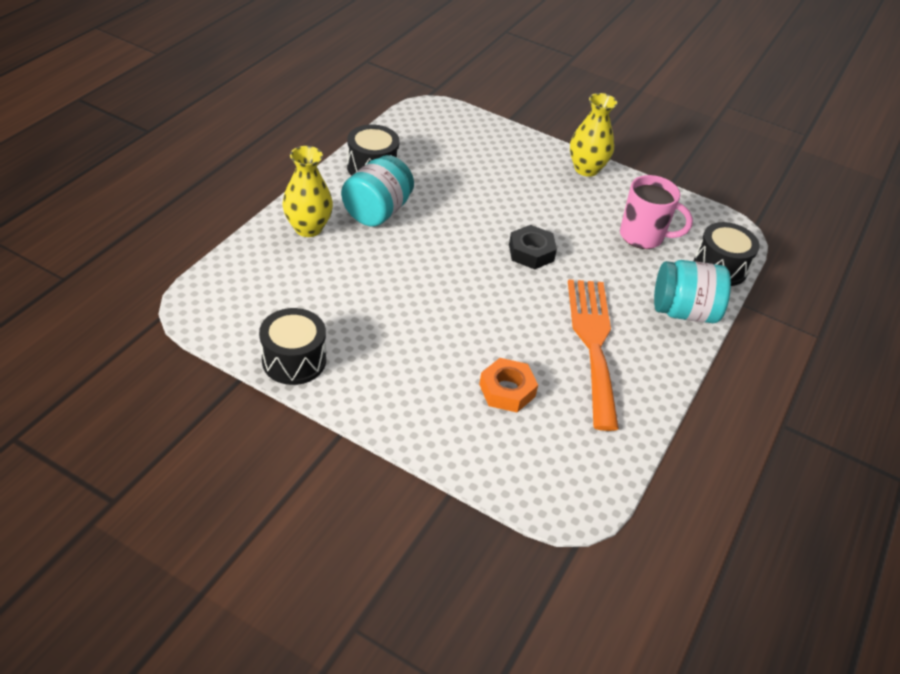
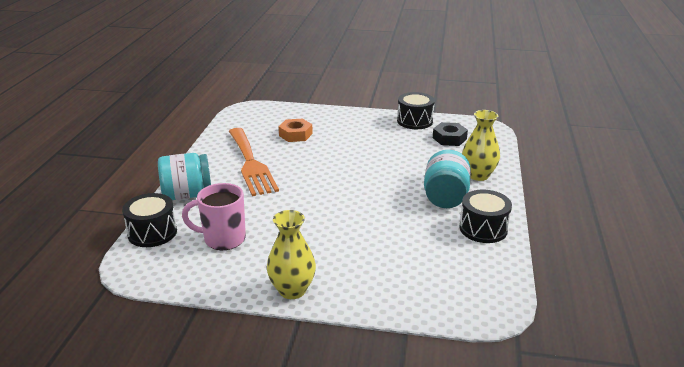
camera: 165 degrees right, 15 degrees down
(531, 252) = (313, 202): black nut -> black nut (449, 138)

